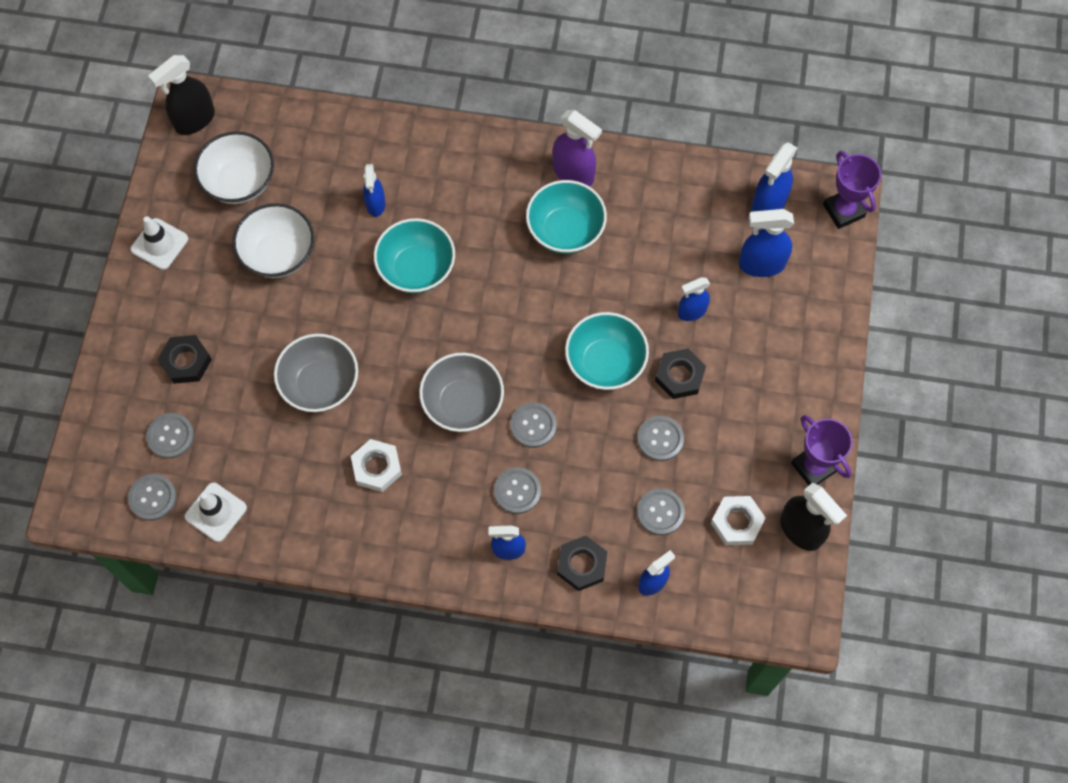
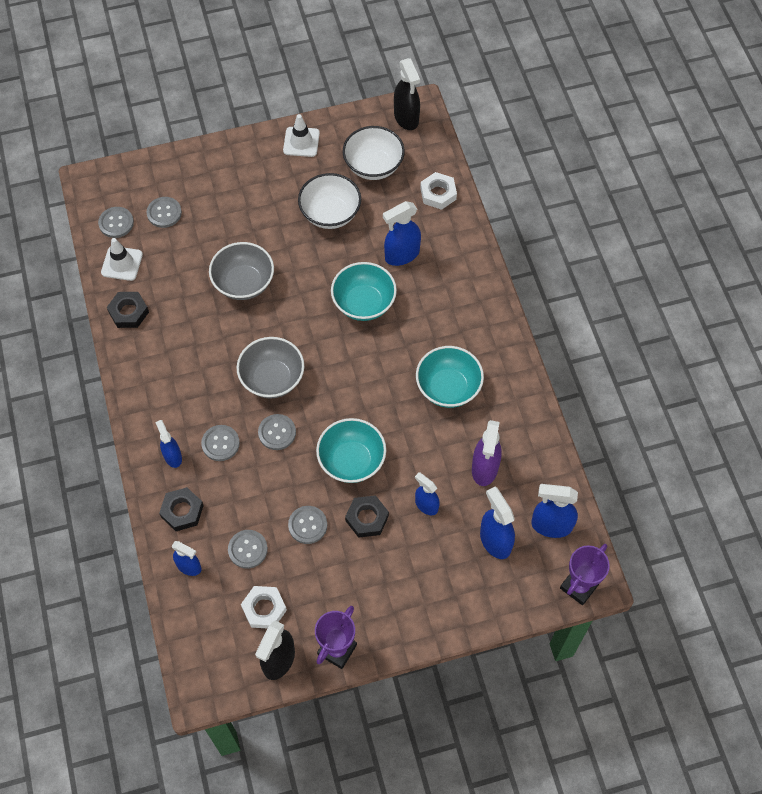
camera: 65 degrees right, 5 degrees down
(186, 361) = (222, 197): black nut -> black nut (128, 312)
(194, 120) = (406, 118): black spray bottle -> black spray bottle turned 135 degrees counterclockwise
(375, 204) = (401, 255): blue spray bottle -> blue spray bottle, size x1.54
(377, 467) = (197, 345): white nut -> white nut (438, 193)
(573, 173) = (500, 373): purple spray bottle -> purple spray bottle (484, 468)

